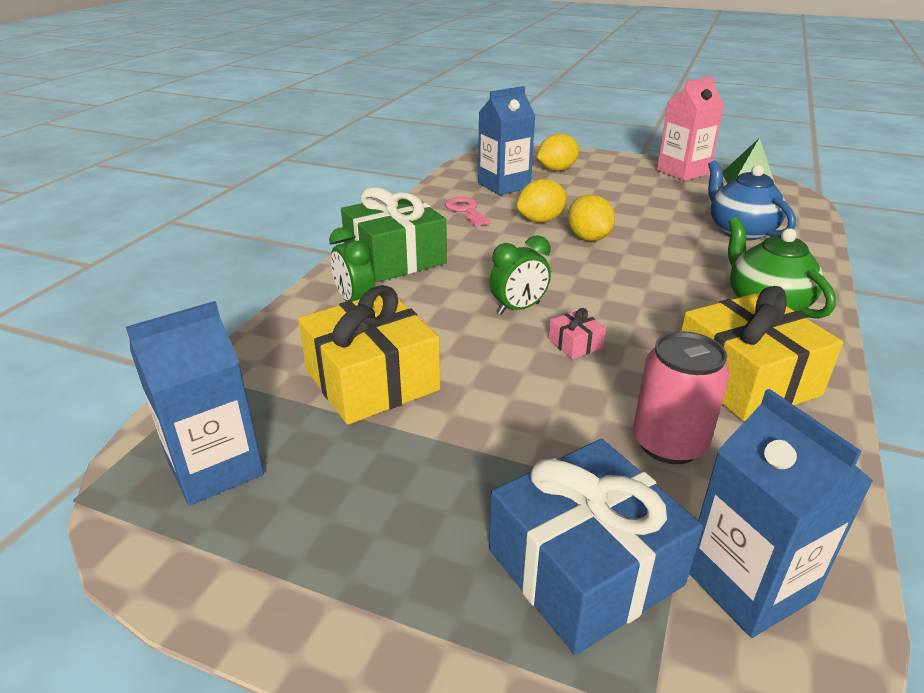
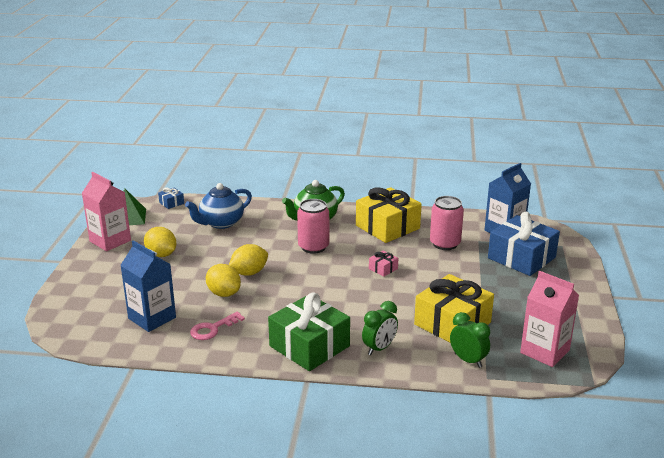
camera: 105 degrees left, 5 degrees down
(215, 468) = (544, 351): blue carton -> pink carton
(518, 308) = (356, 289): green clock -> green clock (468, 360)
(556, 170) = (109, 296): yellow lemon -> yellow lemon (161, 254)
(661, 291) = (313, 247): none -> pink can
(800, 205) = (171, 203): none -> blue gift

